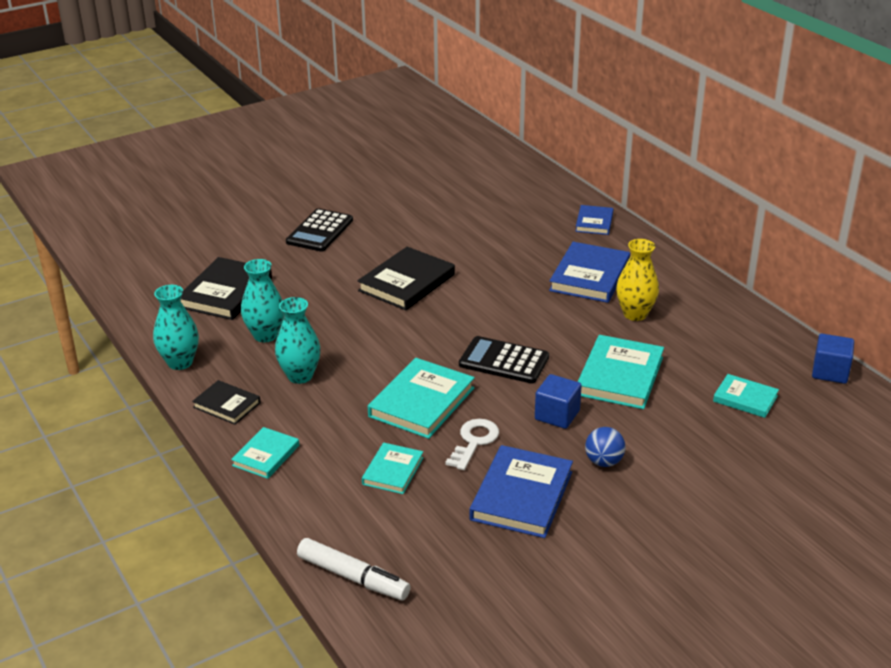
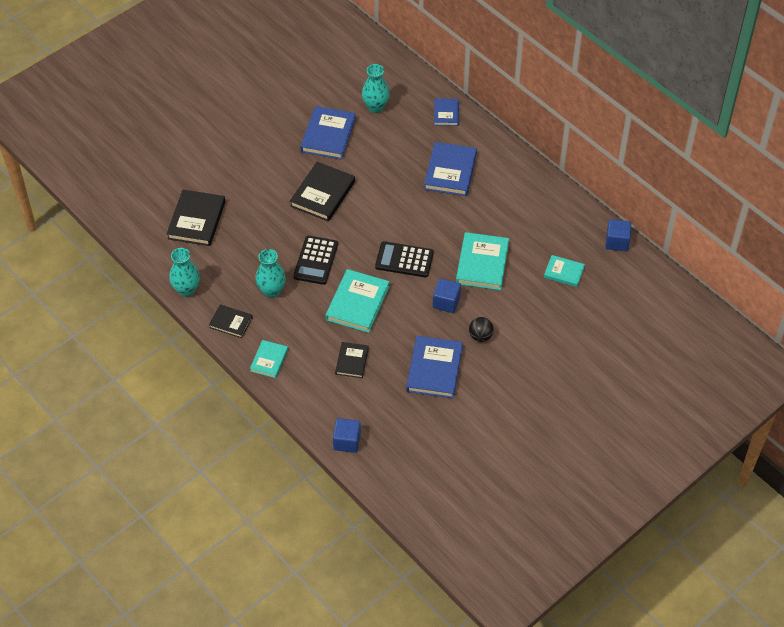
camera: 10 degrees left, 20 degrees up
(265, 335) = (237, 257): turquoise vase -> turquoise vase (375, 107)
(320, 231) = (246, 147): black calculator -> black calculator (316, 260)
(353, 577) = (347, 441): white marker -> blue cube
(393, 471) = (352, 361): turquoise book -> black book
(431, 229) = (328, 135): none -> blue book
(474, 441) = (397, 331): white key -> none
(604, 462) = (480, 336): blue ball -> black ball
(635, 314) = (486, 205): yellow vase -> none

